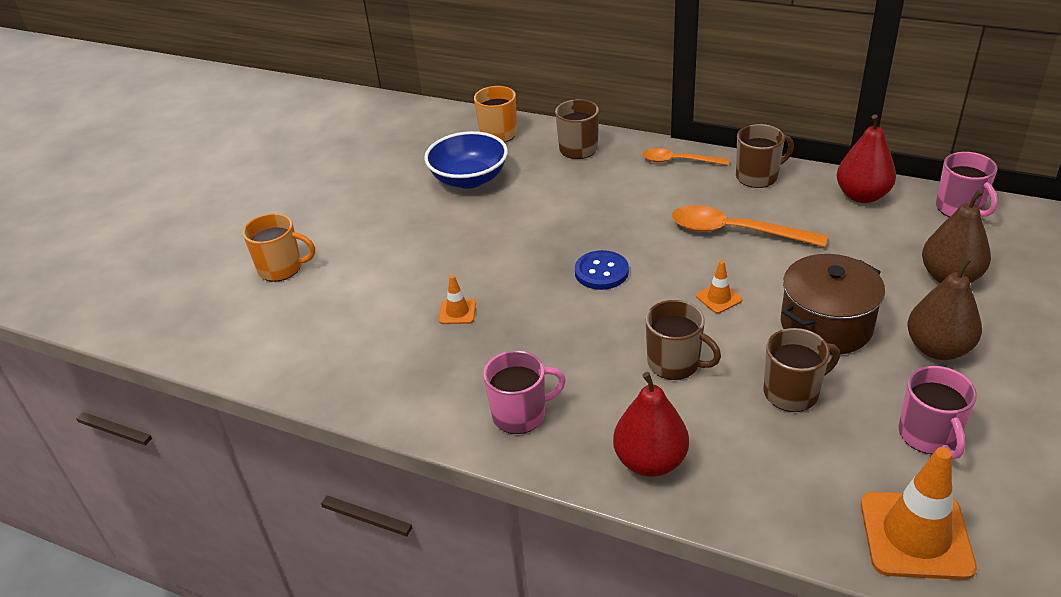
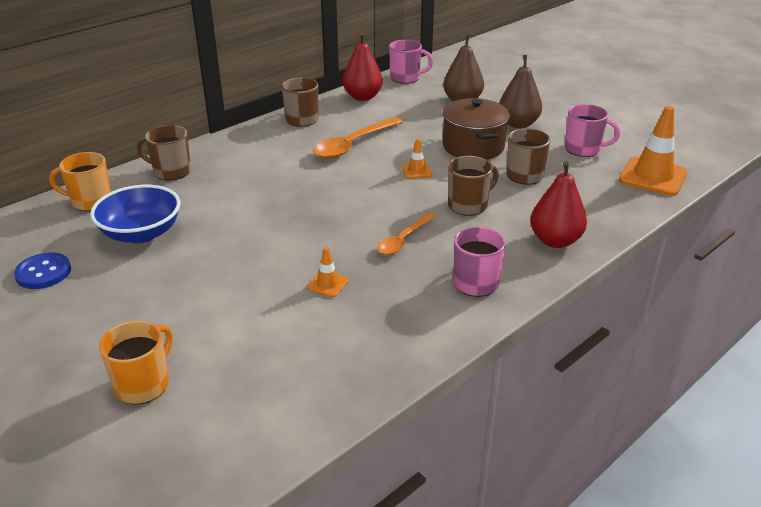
camera: 70 degrees left, 5 degrees down
(601, 272) = (344, 205): blue button -> blue button (43, 272)
(678, 161) = (246, 139): orange spoon -> orange spoon (403, 240)

